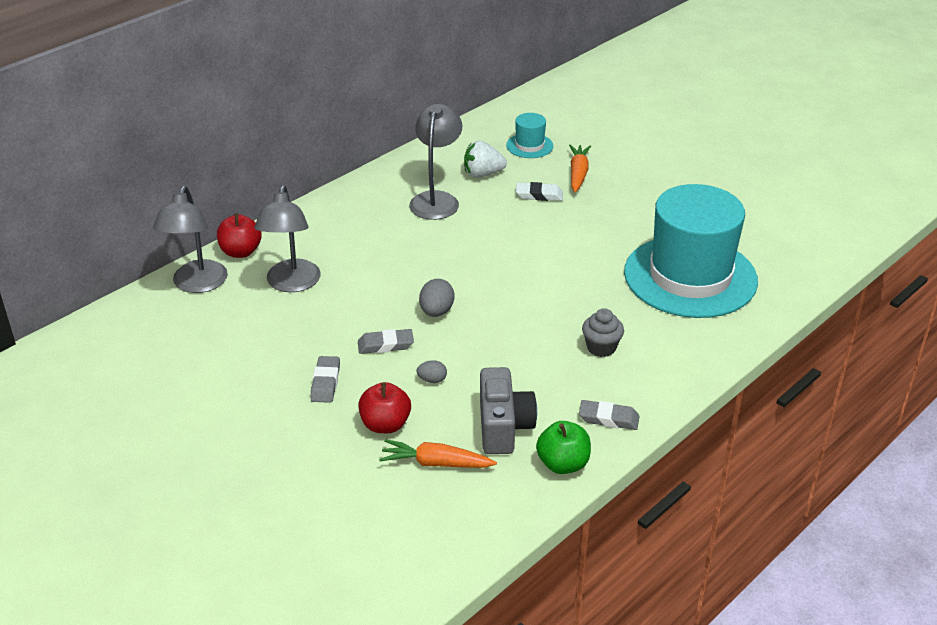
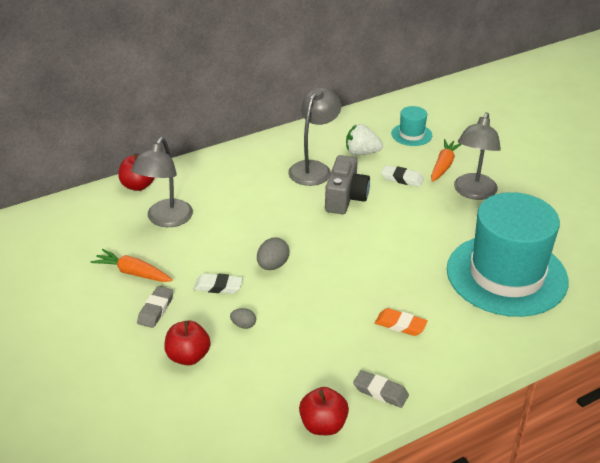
camera: 15 degrees right, 0 degrees up
(197, 284) = (92, 207): grey lamp -> grey lamp (473, 192)
(385, 345) = (218, 287): grey eraser -> white eraser
(436, 463) = (215, 400): orange carrot -> orange carrot (133, 273)
(503, 426) = (286, 379): grey camera -> grey camera (345, 198)
(563, 464) = (323, 425): green apple -> red apple
(601, 348) = (400, 325): grey cupcake -> orange eraser

